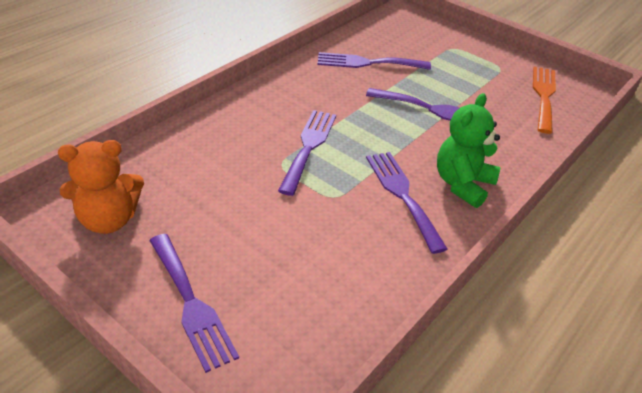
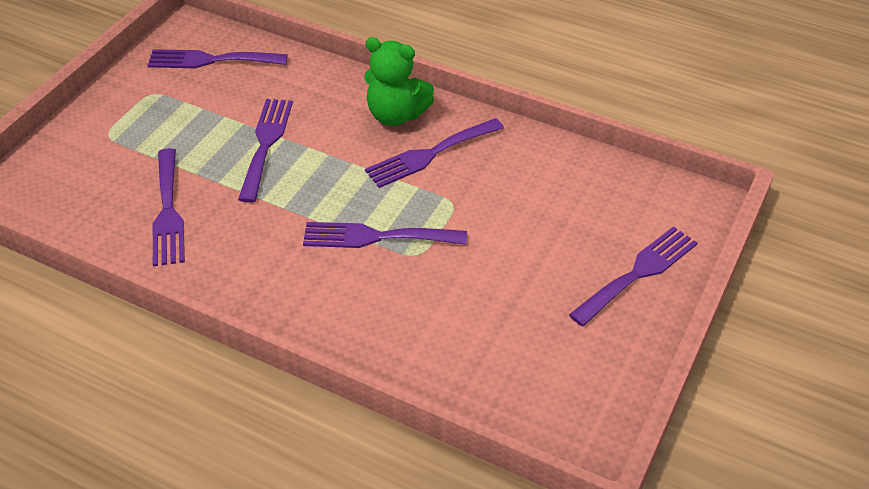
camera: 100 degrees left, 5 degrees up
(108, 220) = (569, 375): orange teddy bear -> none
(543, 96) = (211, 60): orange fork -> purple fork

